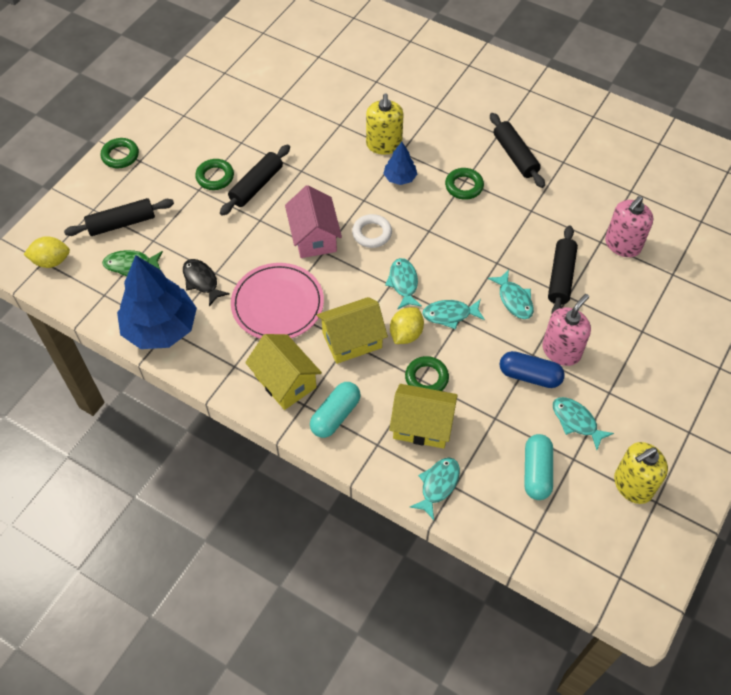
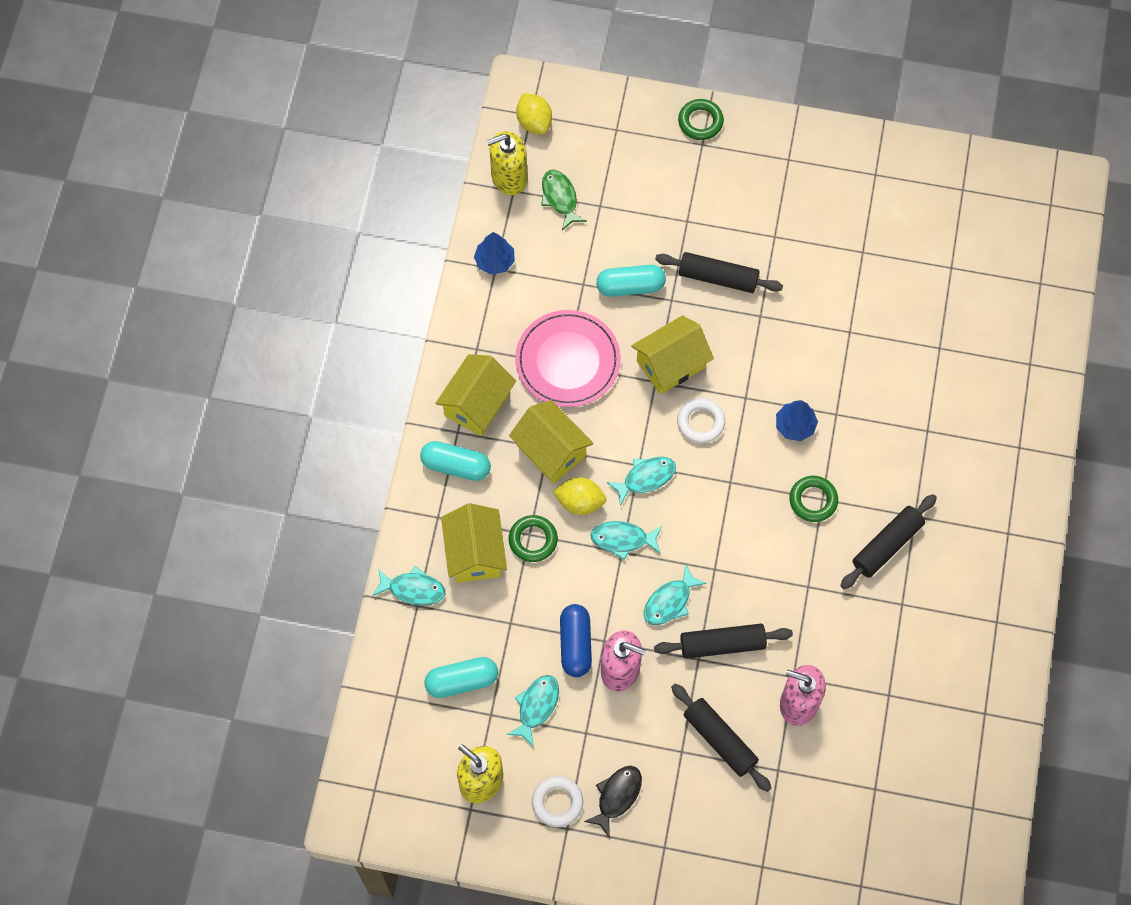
camera: 70 degrees right, 10 degrees up
(121, 223) = (609, 165): black rolling pin -> black rolling pin (720, 740)
(161, 328) = (495, 261): blue tree -> blue tree, size x0.48
(202, 281) = (567, 275): black fish -> black fish (617, 796)
(215, 177) = (712, 230): green ring -> none
(234, 242) = (630, 286): none -> turquoise capsule
(314, 237) = (671, 364): pink house -> yellow house
(384, 145) = (839, 391): yellow soap dispenser -> yellow soap dispenser (509, 177)
(450, 315) = (622, 539): turquoise fish -> turquoise fish turned 60 degrees counterclockwise
(665, 432) = (557, 802): none -> white ring

